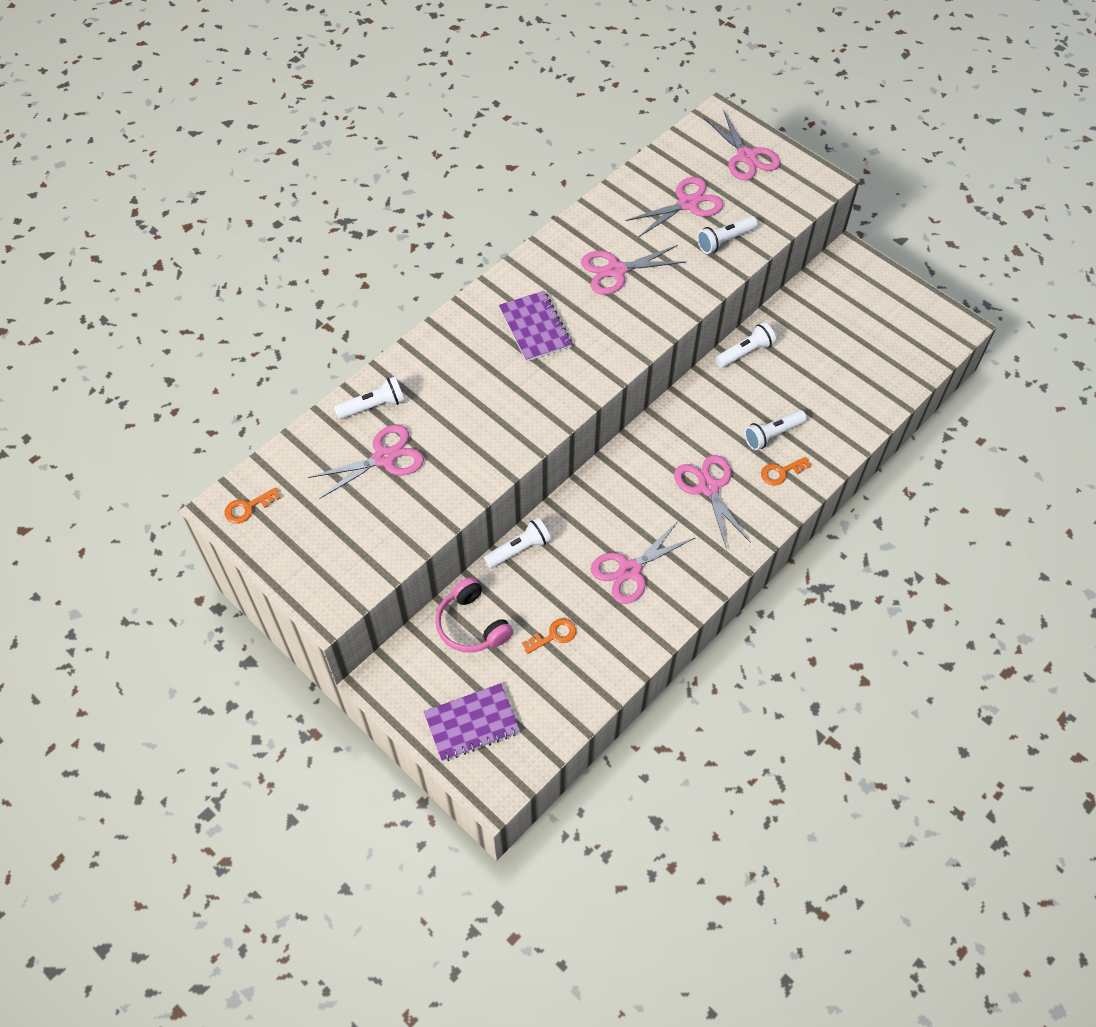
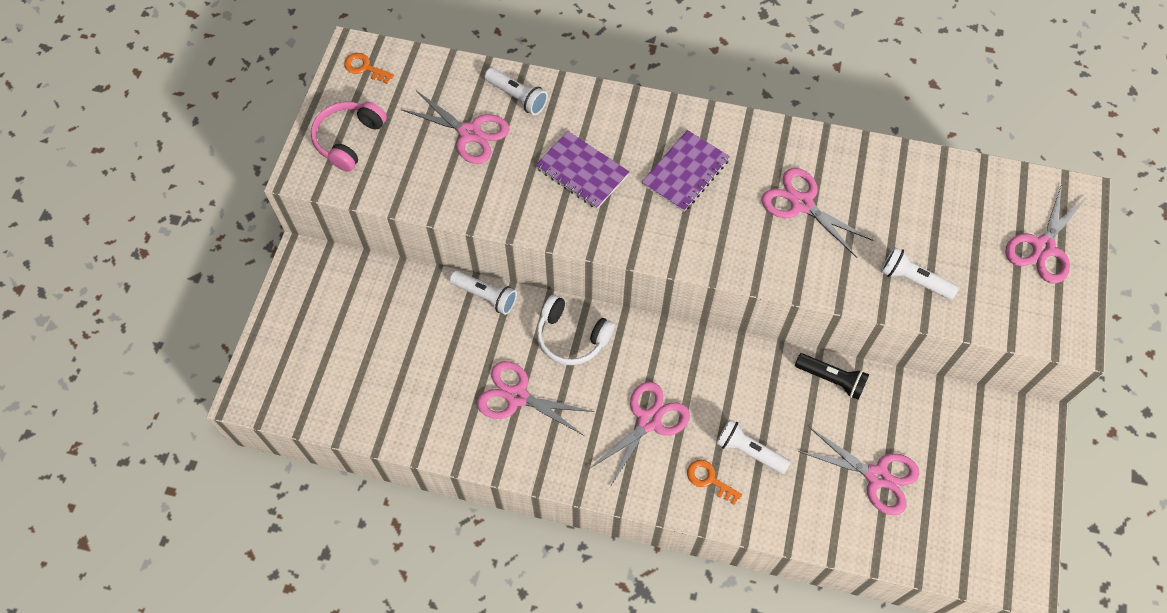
camera: 60 degrees right, 5 degrees up
(471, 625) = (390, 298): pink headphones -> pink headphones (348, 139)
(472, 723) = (299, 347): purple notebook -> purple notebook (582, 171)
(554, 635) = (416, 367): orange key -> none
(600, 505) = (571, 337): none -> white headphones
(687, 204) = (935, 224): pink scissors -> pink scissors (877, 476)
(745, 352) = (831, 379): white flashlight -> black flashlight

